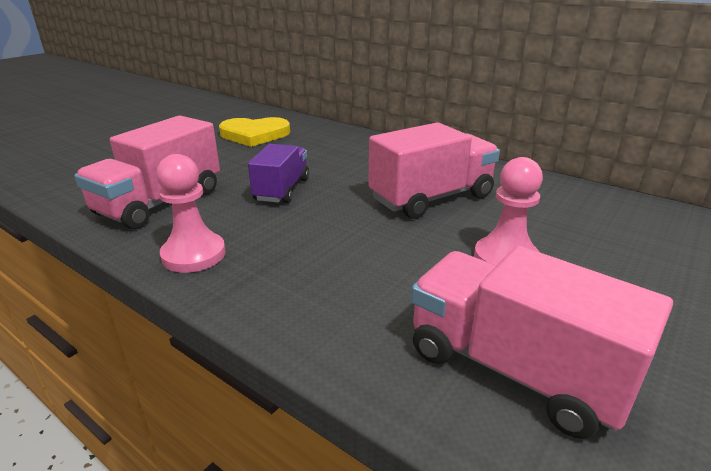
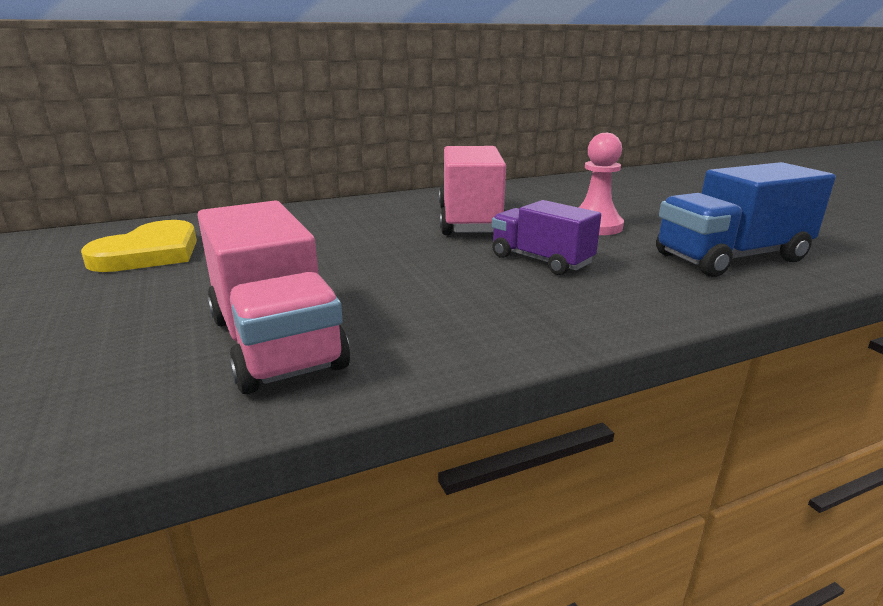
camera: 60 degrees left, 5 degrees down
(194, 255) = (464, 338): pink pawn -> none
(282, 190) = (357, 268): purple truck -> purple truck (541, 260)
(514, 369) = (730, 257): pink truck -> blue truck

